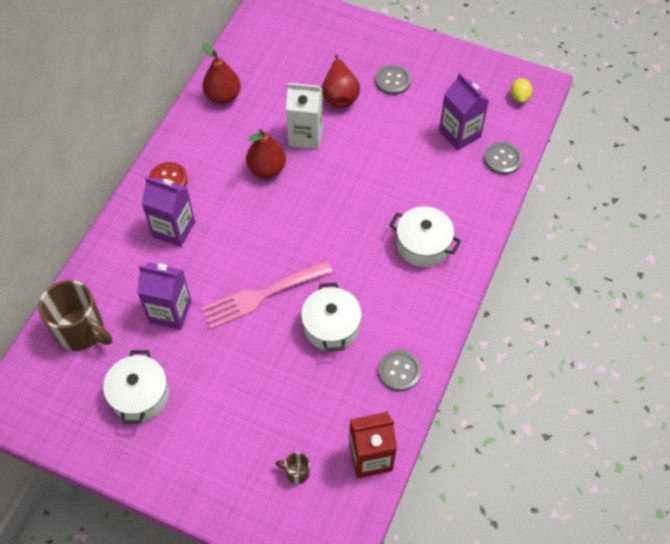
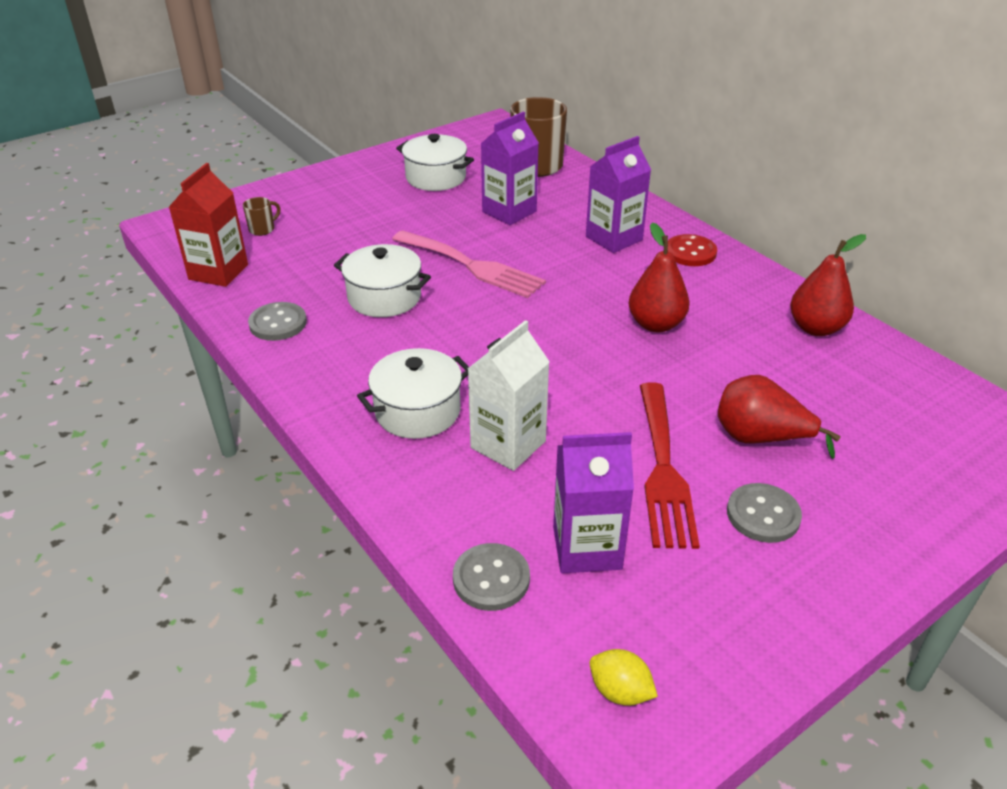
camera: 120 degrees right, 20 degrees down
(261, 296) = (472, 266): pink fork -> pink fork turned 120 degrees clockwise
(305, 135) = (695, 376): white carton -> white carton (508, 444)
(390, 124) = (663, 470): none -> red fork

